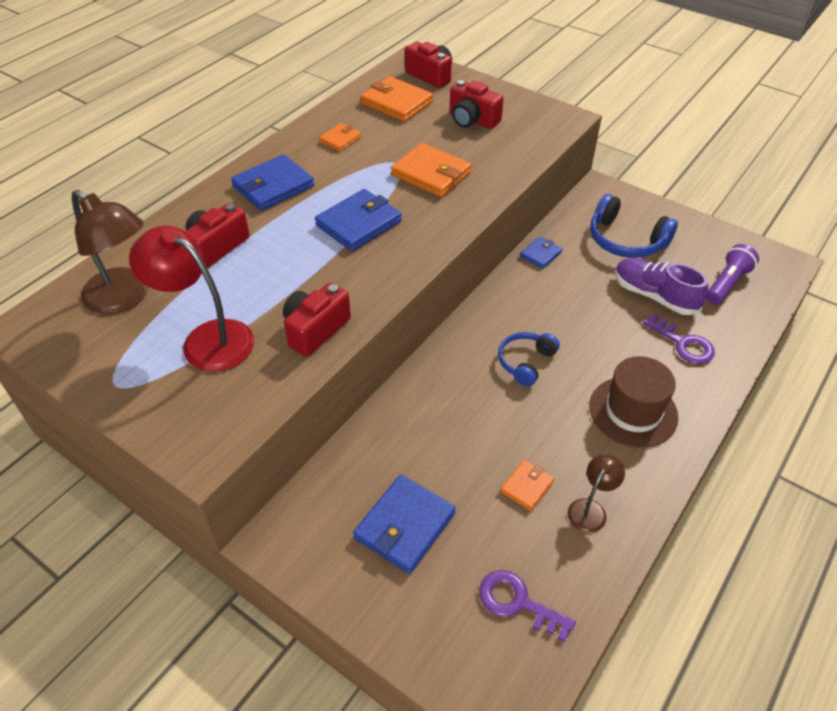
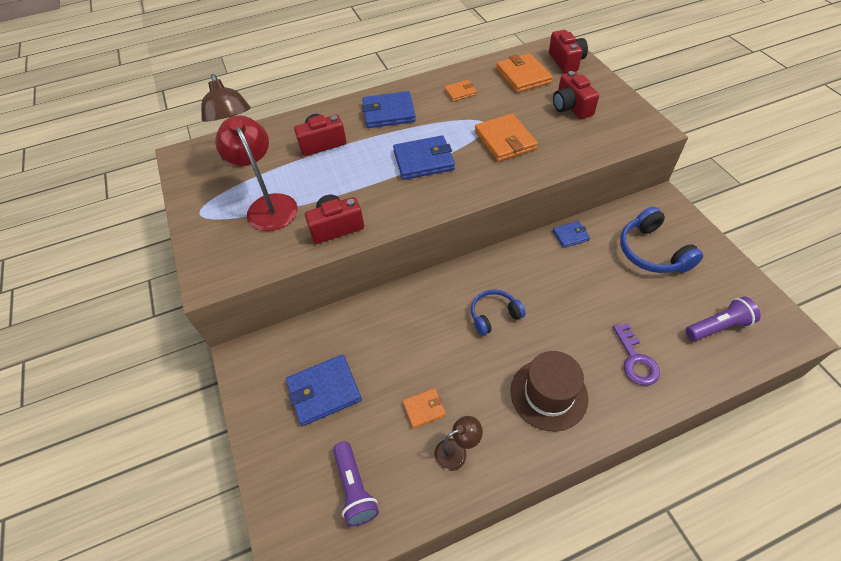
camera: 35 degrees right, 5 degrees up
(518, 603) = (355, 488): purple key -> purple flashlight
(654, 296) = (641, 309): purple shoe -> none

